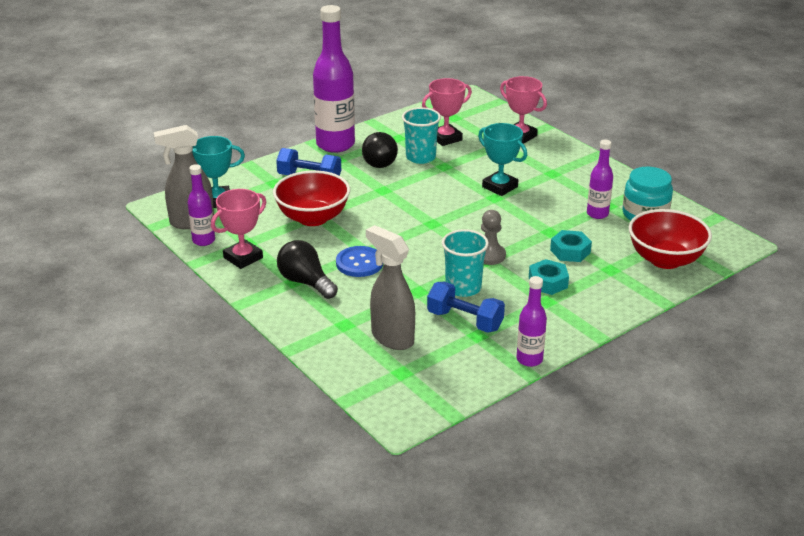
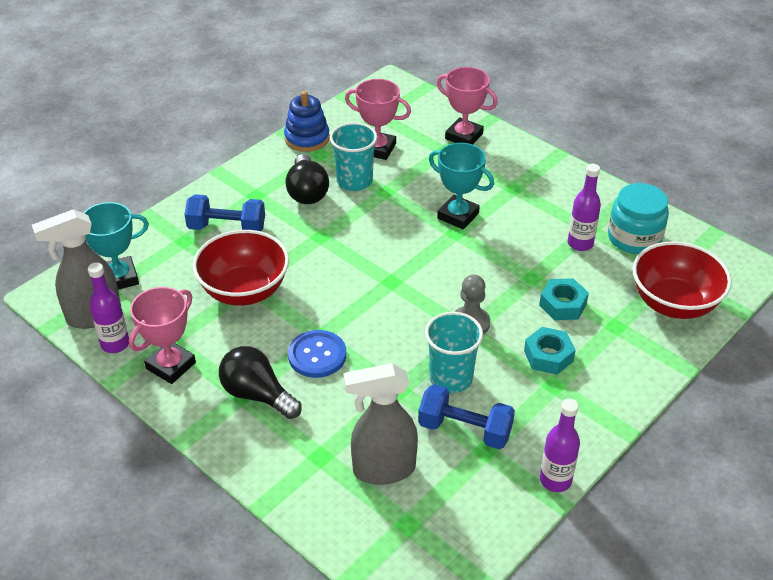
camera: 10 degrees left, 10 degrees up
(335, 144) = (247, 173): purple bottle -> none
(389, 127) = (307, 138): none -> blue stacking toy
(392, 338) = (383, 469): grey spray bottle -> grey spray bottle turned 45 degrees counterclockwise
(446, 138) = (378, 149): pink trophy -> pink trophy turned 60 degrees clockwise

